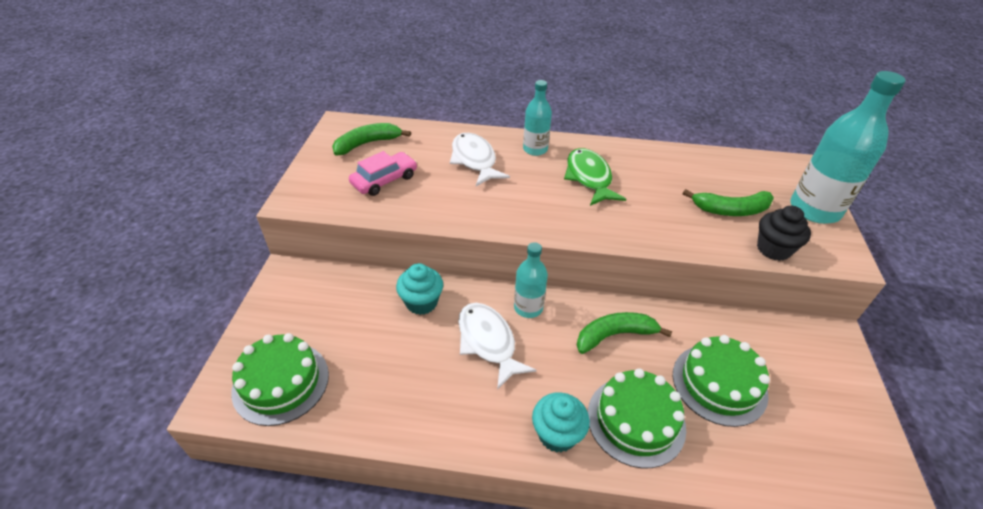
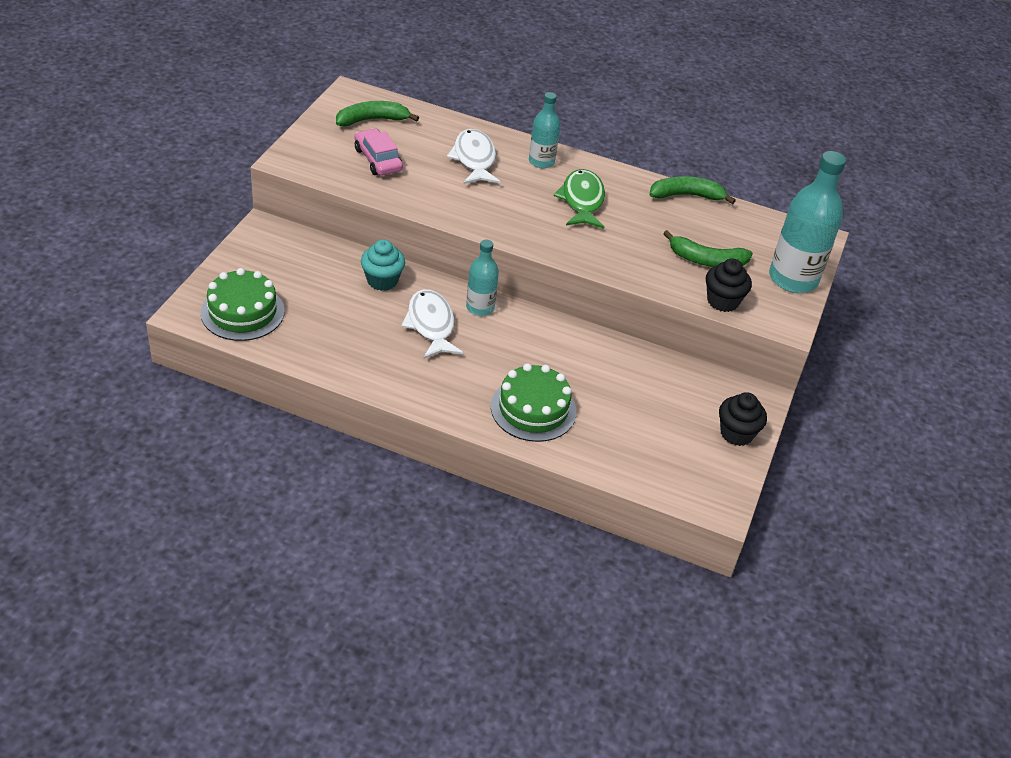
camera: 10 degrees right, 0 degrees up
(384, 180) = (378, 160): pink car -> pink car turned 90 degrees counterclockwise
(557, 434) = (461, 401): turquoise cupcake -> none
(614, 335) = (549, 347): green banana -> green banana (686, 195)
(719, 384) = (623, 403): green cake -> none
(844, 388) = (736, 433): none -> black cupcake

